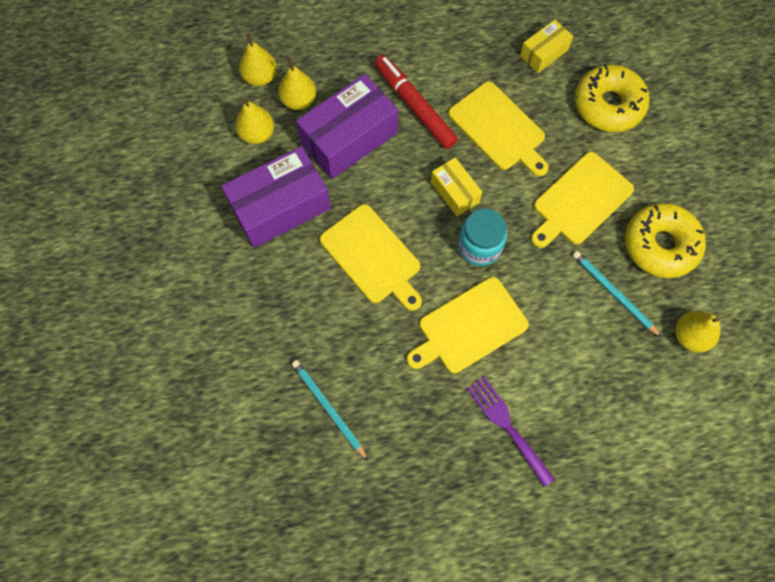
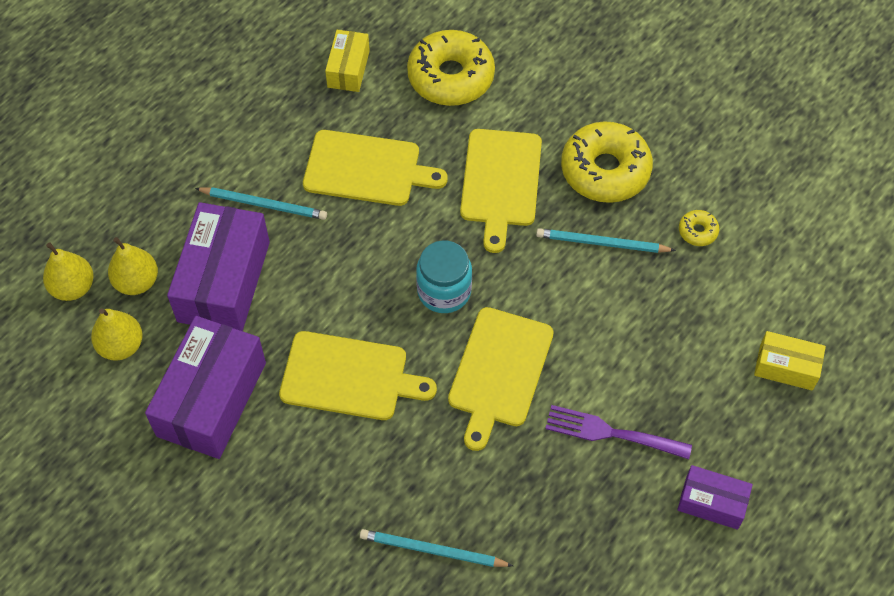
camera: 40 degrees left, 10 degrees down
(414, 106) = (264, 204): red marker -> turquoise pencil
(455, 192) = (376, 258): yellow box -> yellow box (786, 367)
(534, 528) = (712, 502): none -> purple box
(690, 336) = (697, 231): yellow pear -> yellow donut

